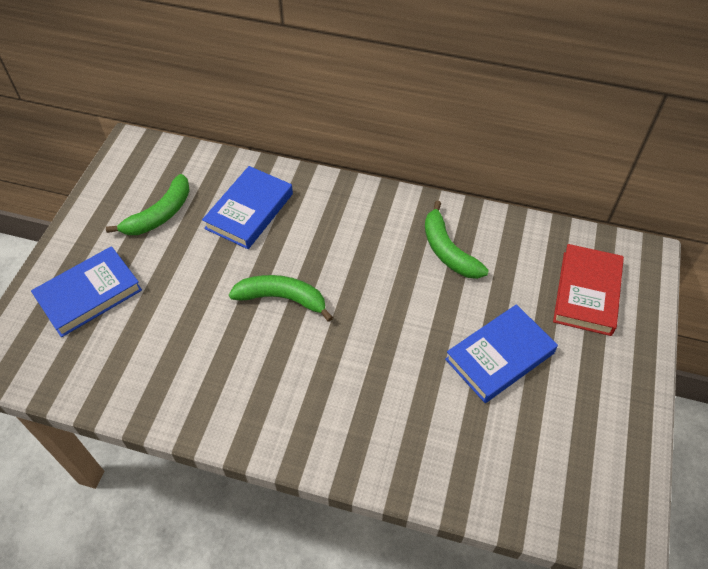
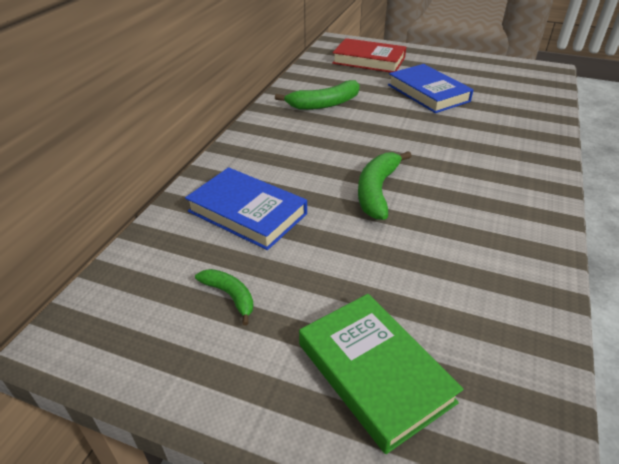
camera: 85 degrees left, 15 degrees down
(89, 294) = (374, 372): blue book -> green book
(160, 214) = (230, 296): green banana -> green banana, size x0.59

